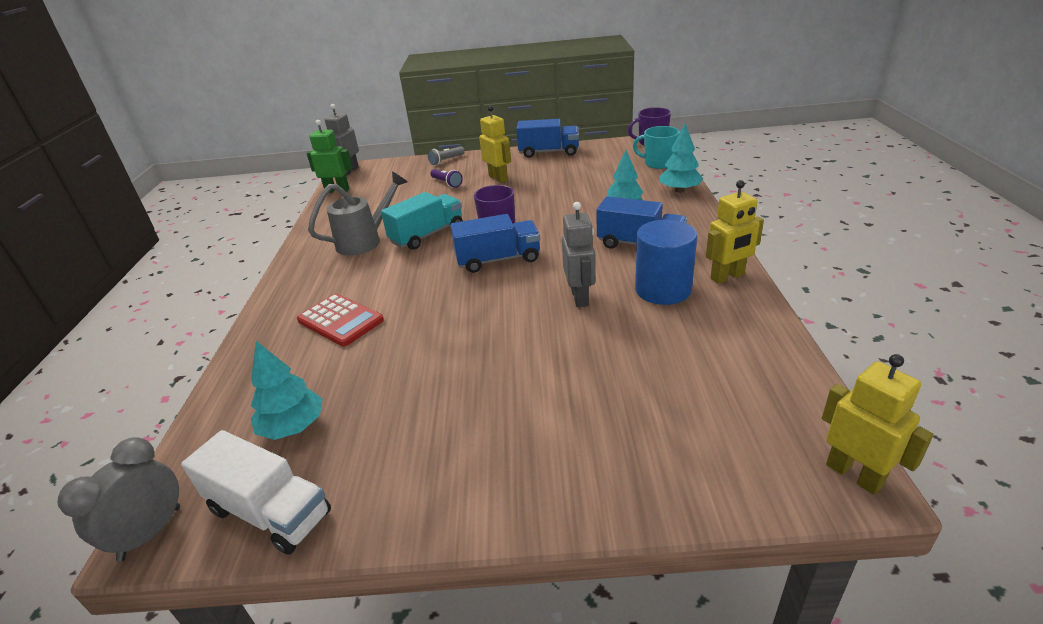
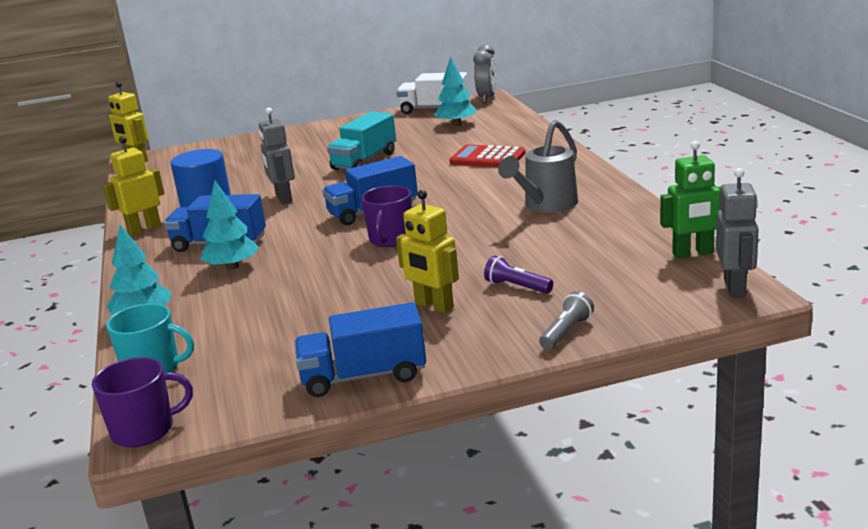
camera: 165 degrees right, 10 degrees down
(427, 235) = (474, 220): turquoise truck -> turquoise truck (364, 161)

